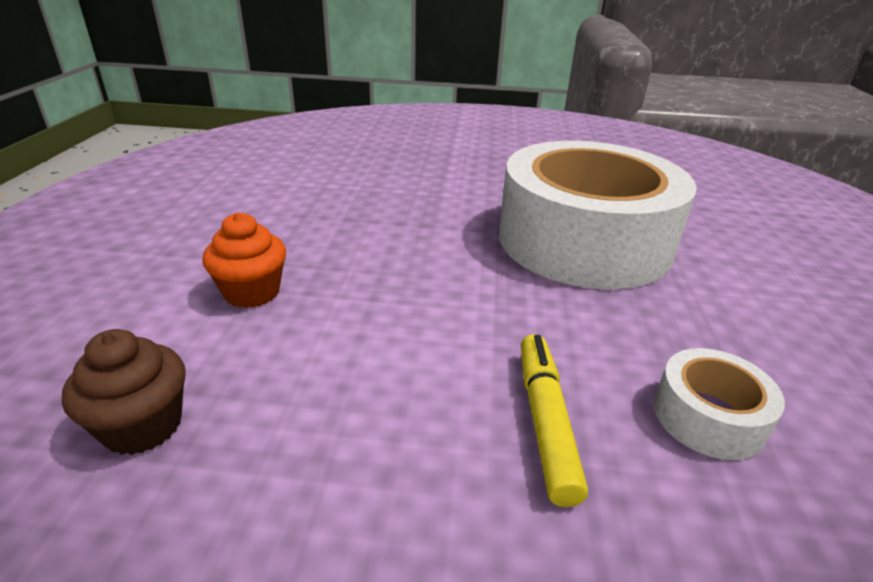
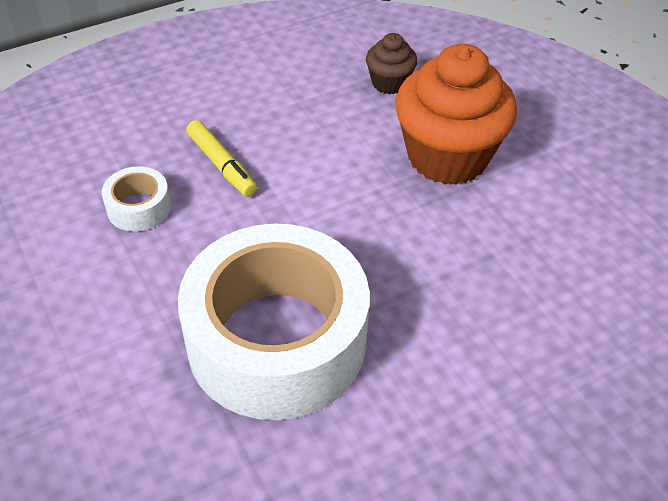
camera: 145 degrees right, 15 degrees up
(252, 292) = (447, 157): orange cupcake -> orange cupcake, size x2.09

